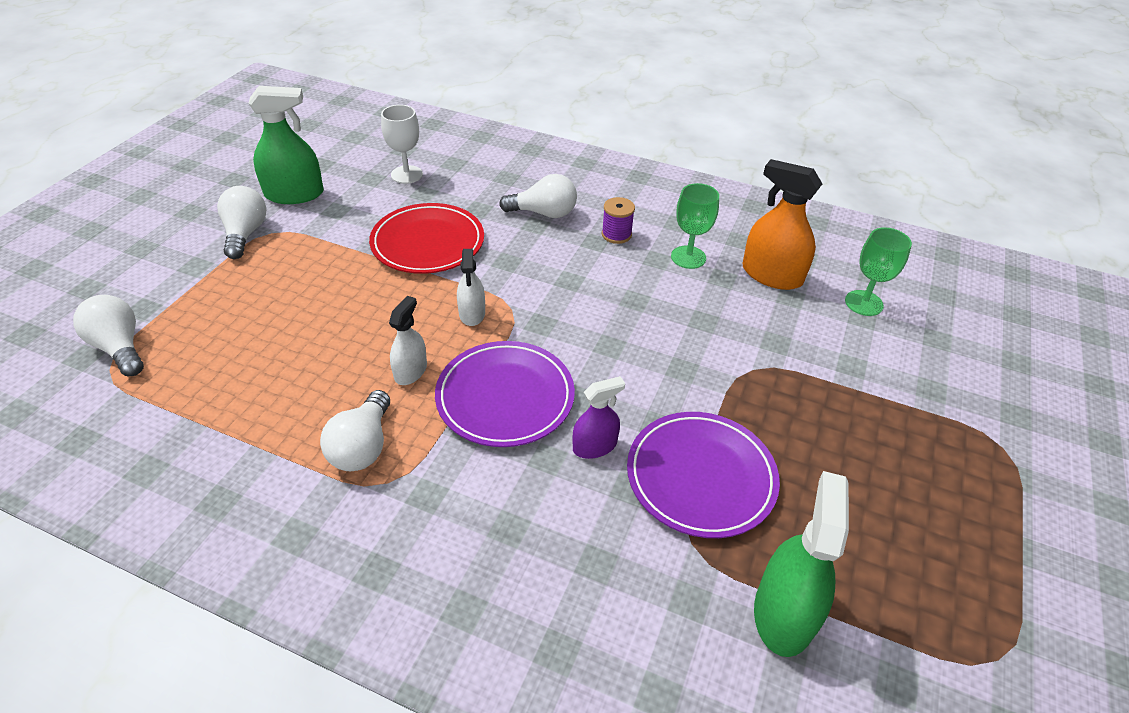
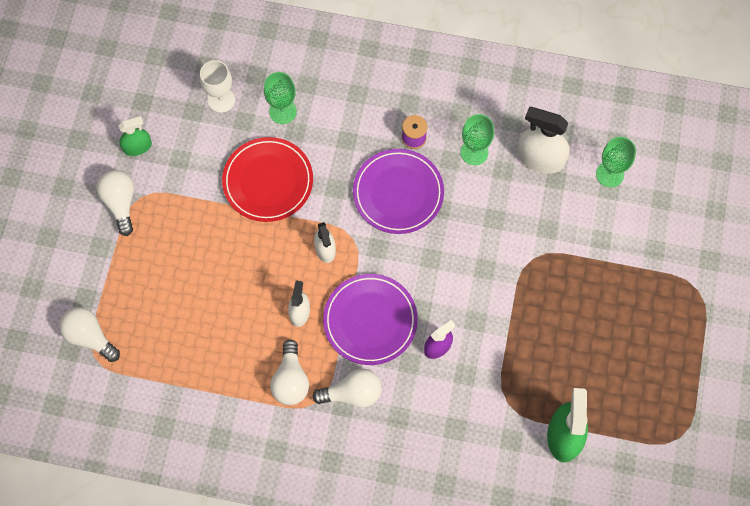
camera: 10 degrees left, 25 degrees up
(294, 194) = (137, 147): green spray bottle -> green spray bottle, size x0.59
(471, 192) = (282, 111): none -> green goblet
(544, 213) = (350, 124): white light bulb -> white light bulb (352, 393)
(701, 477) = (508, 356): purple plate -> purple plate (398, 193)
(772, 275) = (540, 158): orange spray bottle -> white spray bottle

